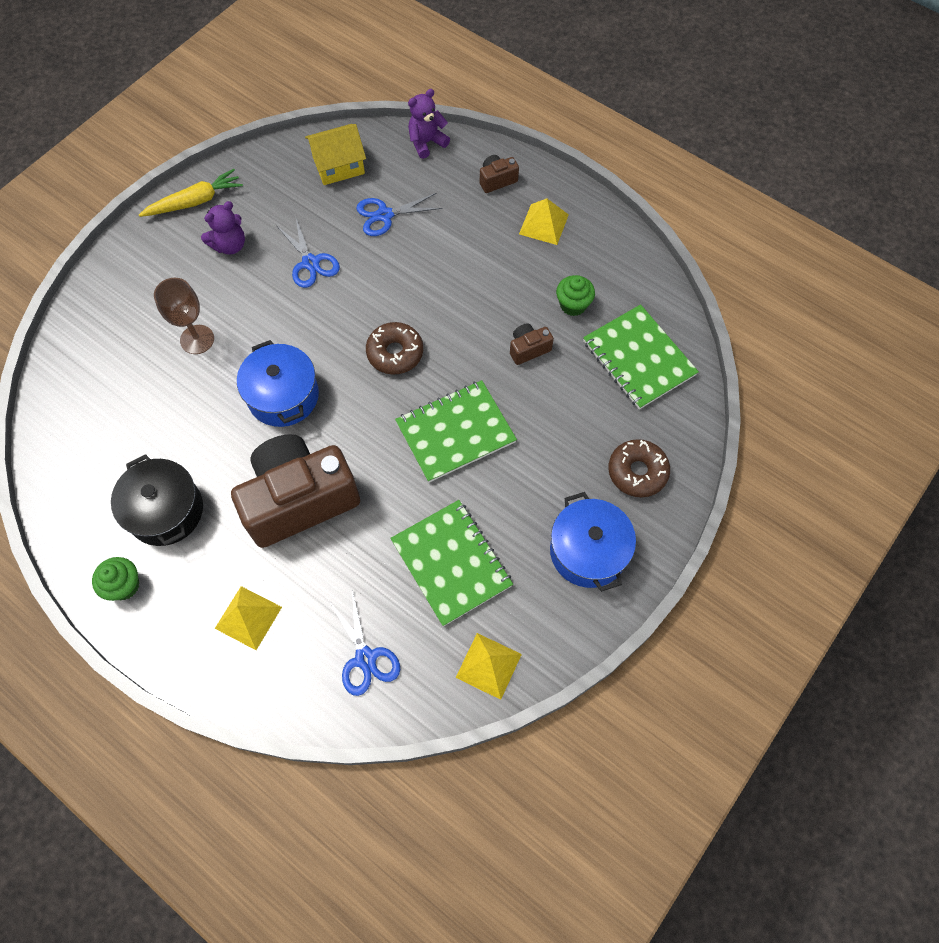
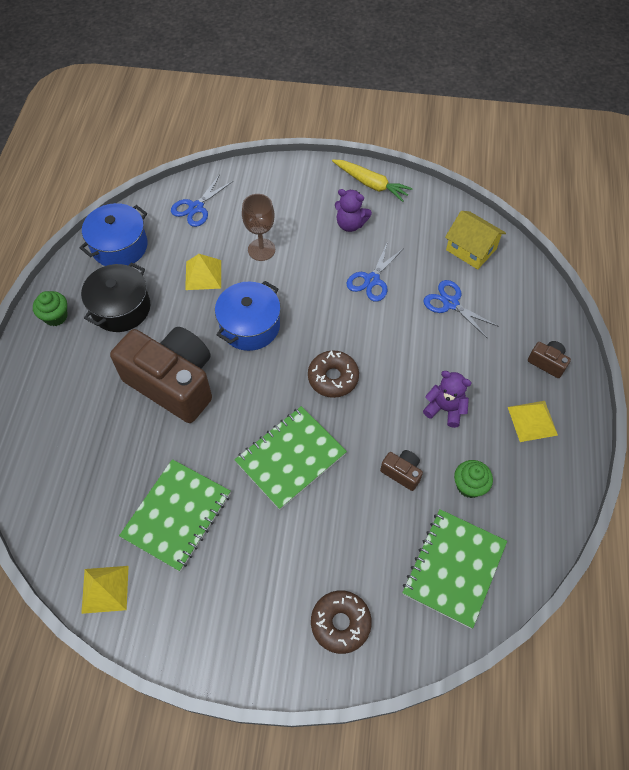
camera: 60 degrees right, 5 degrees down
(248, 617) = (67, 402): yellow pyramid -> yellow pyramid (203, 274)
(365, 658) = (71, 496): blue scissors -> blue scissors (196, 207)
(426, 142) = (541, 294): purple teddy bear -> purple teddy bear (445, 409)
(455, 432) = (290, 458): green notebook -> green notebook turned 75 degrees counterclockwise
(588, 551) = (243, 618): blue pot -> blue pot (119, 246)

